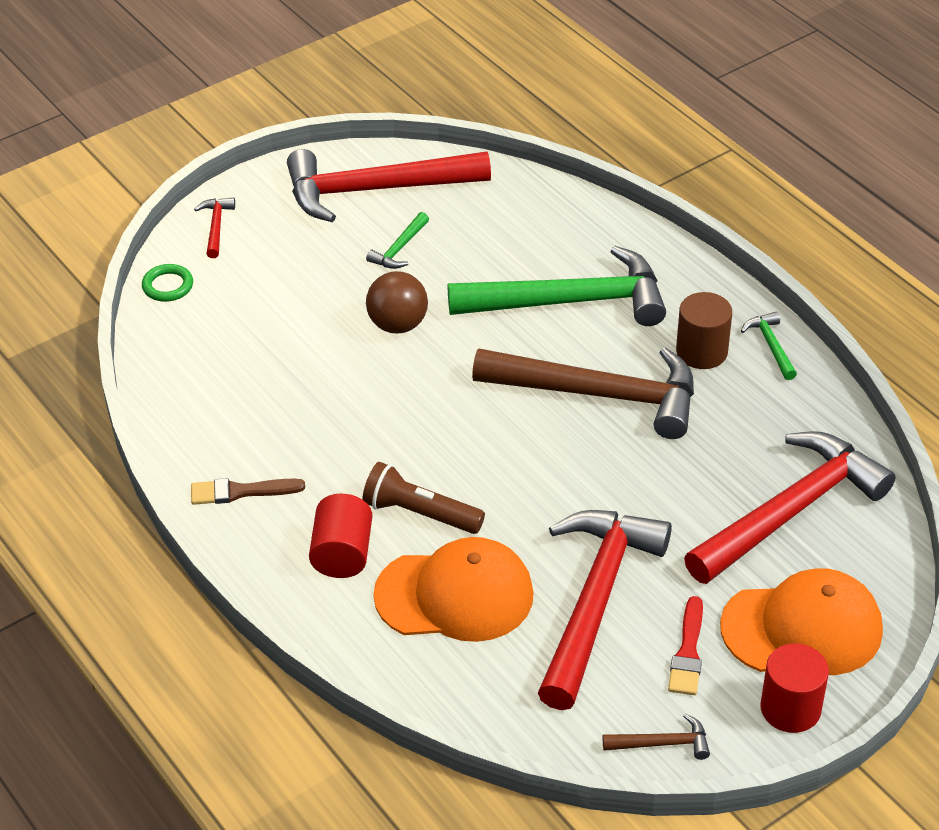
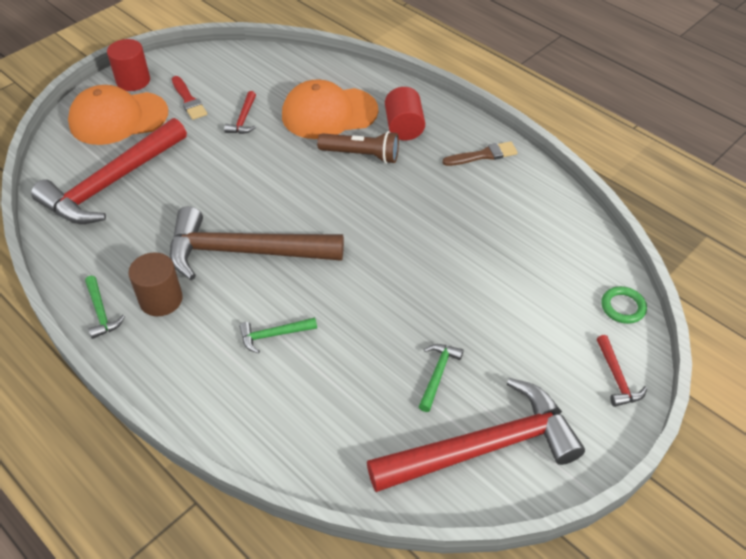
camera: 170 degrees right, 5 degrees up
(397, 325) = (416, 294): brown ball -> none
(569, 302) = (274, 335): green hammer -> green hammer, size x0.40
(595, 601) = (243, 119): red hammer -> red hammer, size x0.40
(662, 743) = (205, 60): brown hammer -> none
(688, 652) = (188, 100): red brush -> red brush turned 150 degrees clockwise

